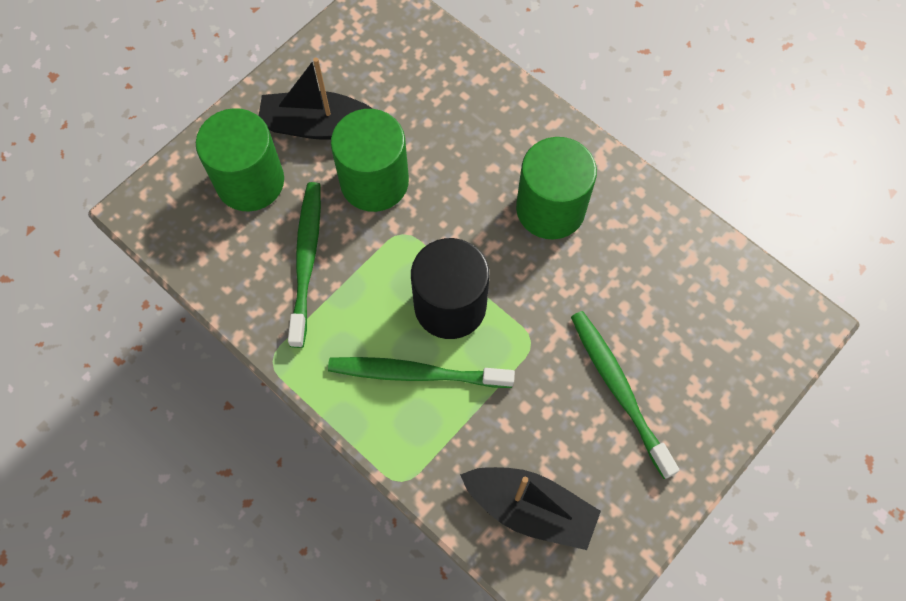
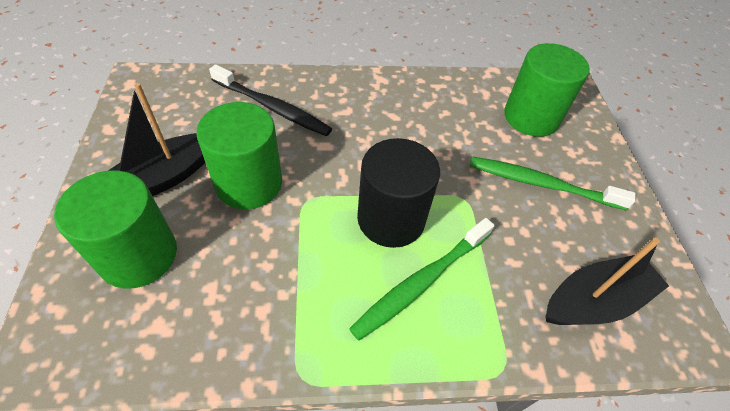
camera: 50 degrees left, 15 degrees down
(306, 260) = (249, 274): green toothbrush -> none
(464, 118) = (273, 108): none -> black toothbrush
(550, 209) = (384, 120): green cylinder -> green cylinder (531, 117)

